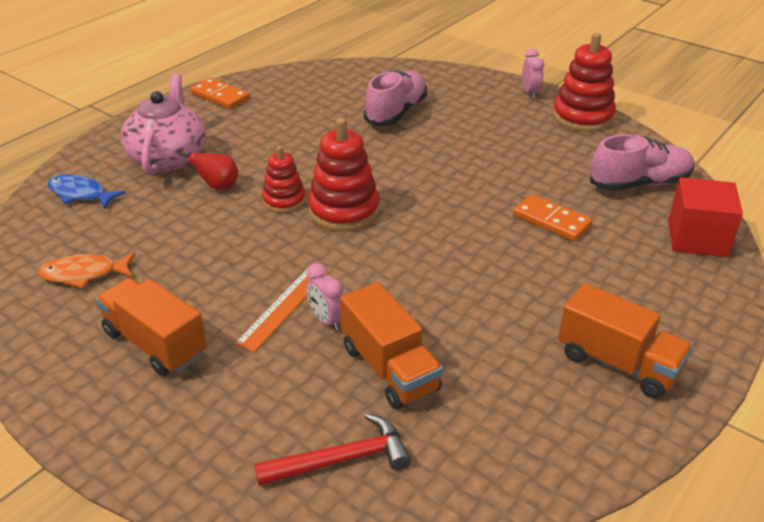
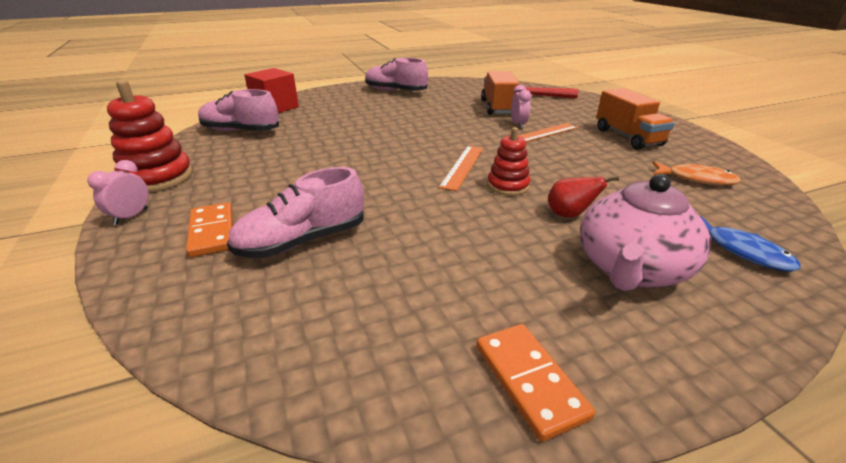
camera: 150 degrees left, 5 degrees down
(344, 211) = (462, 167): red stacking toy -> orange ruler
(551, 221) = (332, 129): orange domino -> orange domino (212, 232)
(618, 363) = (395, 91): orange truck -> pink shoe

